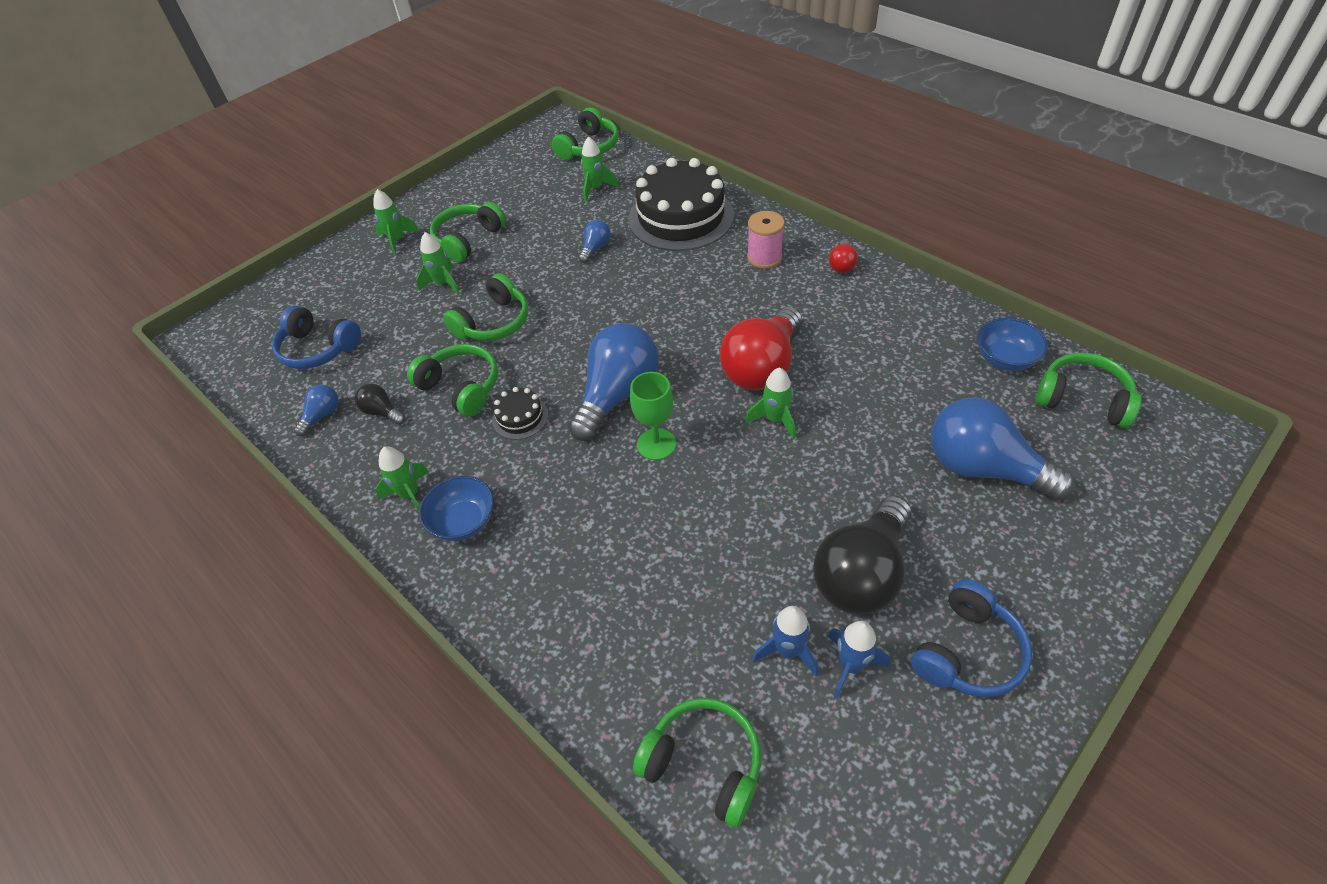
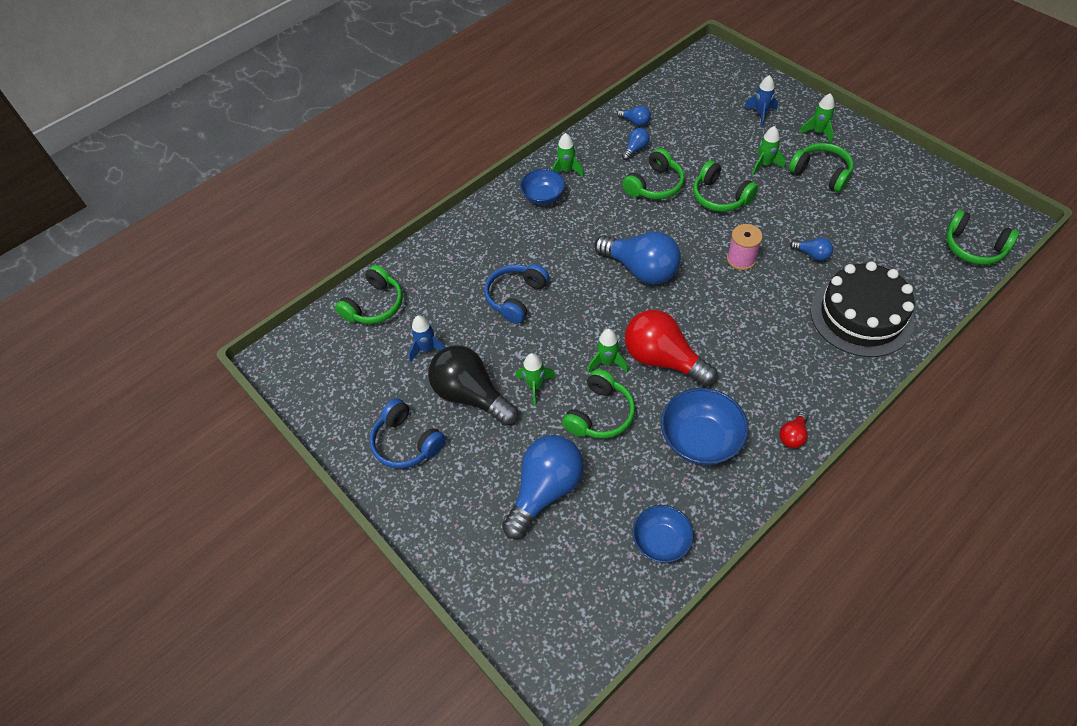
camera: 95 degrees right, 5 degrees up
(318, 349) = (696, 110): blue headphones -> blue headphones (516, 297)
(382, 412) = (635, 149): black light bulb -> blue light bulb
(520, 417) = (624, 217): black cake -> none
(596, 189) = (902, 253): green rocket -> green rocket (535, 386)
(656, 444) = (592, 291): green goblet -> none
(764, 257) = (802, 375): pink spool -> pink spool (741, 259)
(842, 264) = (793, 435): red light bulb -> red light bulb turned 75 degrees counterclockwise
(851, 666) = (412, 379): blue rocket -> blue rocket (760, 114)
(867, 332) = (700, 440): none -> blue bowl
(1082, 399) = (608, 590): green headphones -> green headphones (600, 414)

